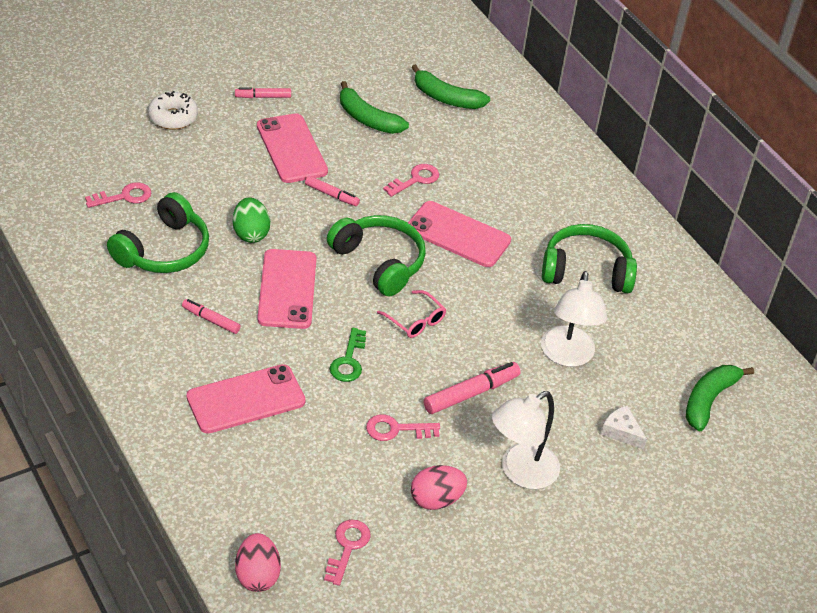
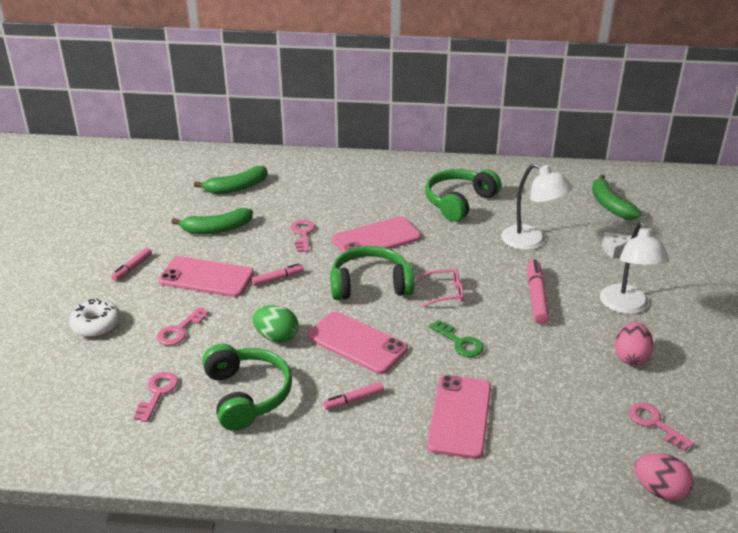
camera: 50 degrees left, 10 degrees down
(396, 429) = (548, 347): pink key -> pink key (179, 330)

